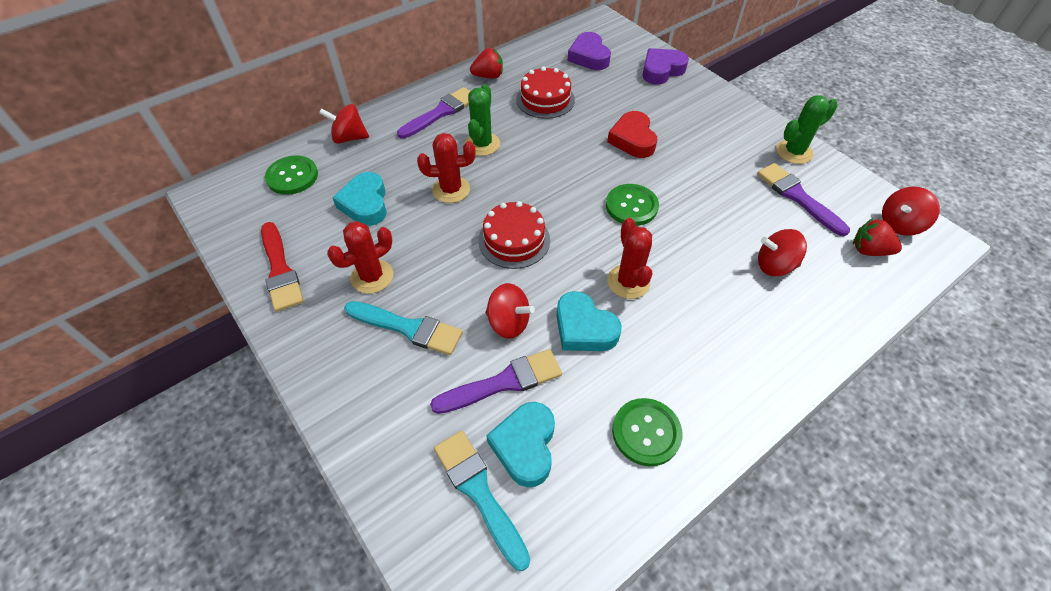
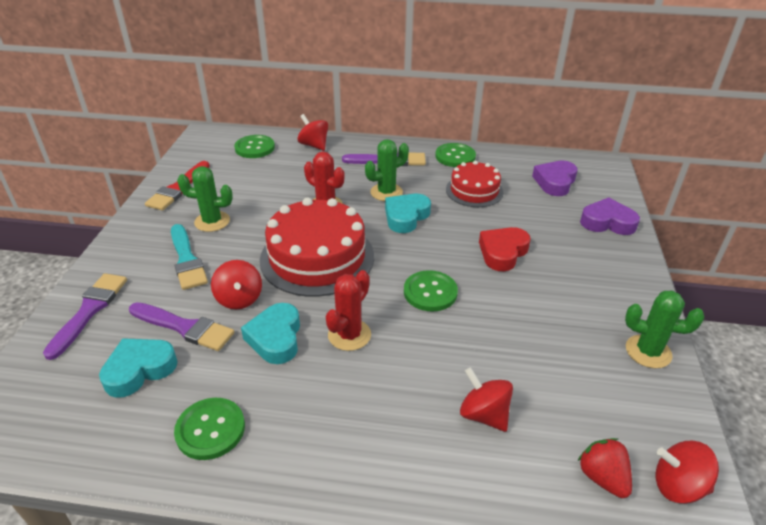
camera: 45 degrees right, 15 degrees down
(365, 204) = (268, 183): turquoise heart -> turquoise heart (406, 217)
(372, 276) = (212, 221): red cactus -> green cactus
(479, 492) = (82, 370): turquoise brush -> none
(488, 76) = (455, 156): red strawberry -> green button
(514, 240) = (317, 257): red cake -> red cake, size x1.72
(797, 197) = (593, 385): purple brush -> purple brush (89, 310)

